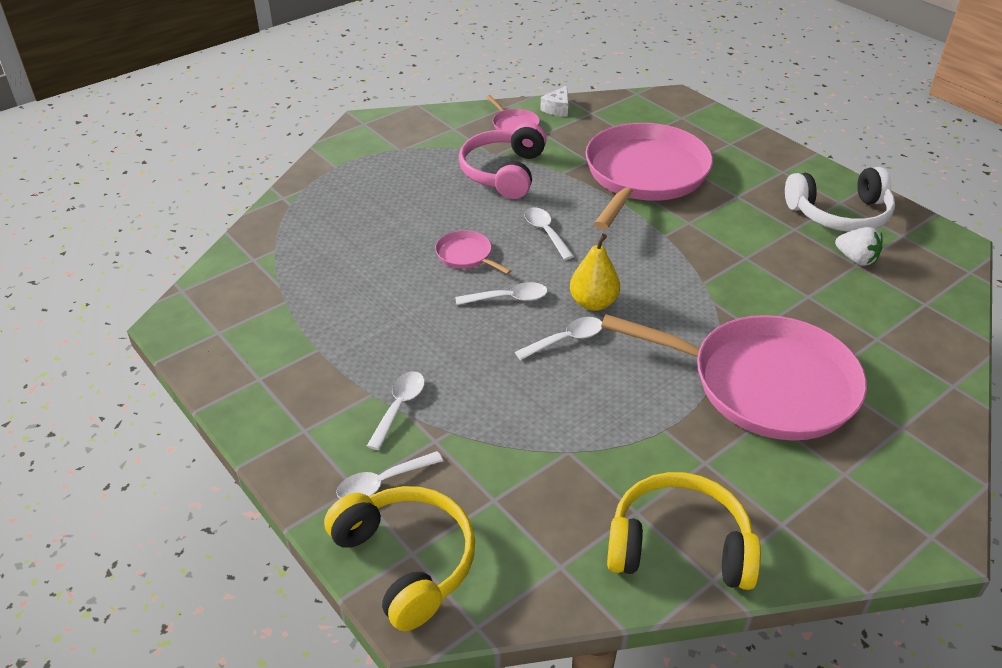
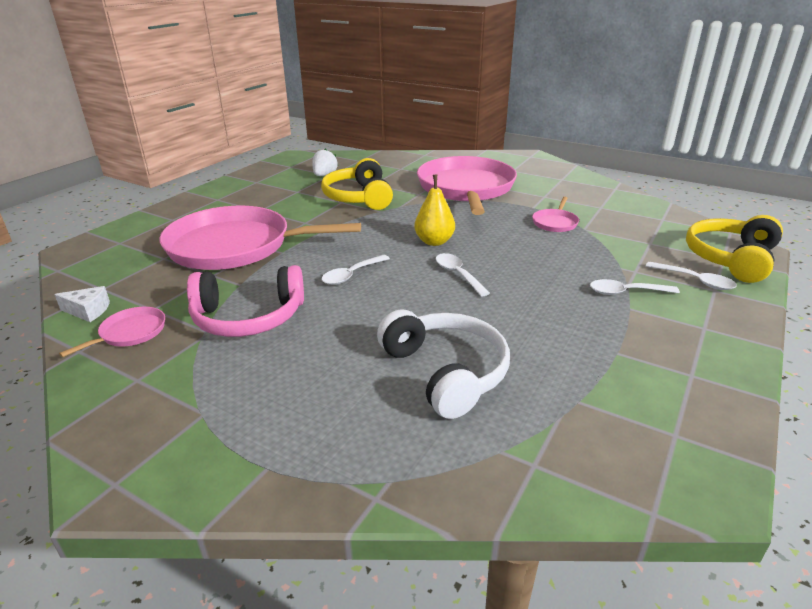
camera: 110 degrees left, 10 degrees down
(466, 255) = (413, 307): pink pan -> pink pan (555, 223)
(565, 340) = (485, 245): white spoon -> none
(679, 545) = (607, 196): yellow headphones -> yellow headphones (358, 197)
(840, 214) = (273, 181): white headphones -> white headphones (446, 372)

